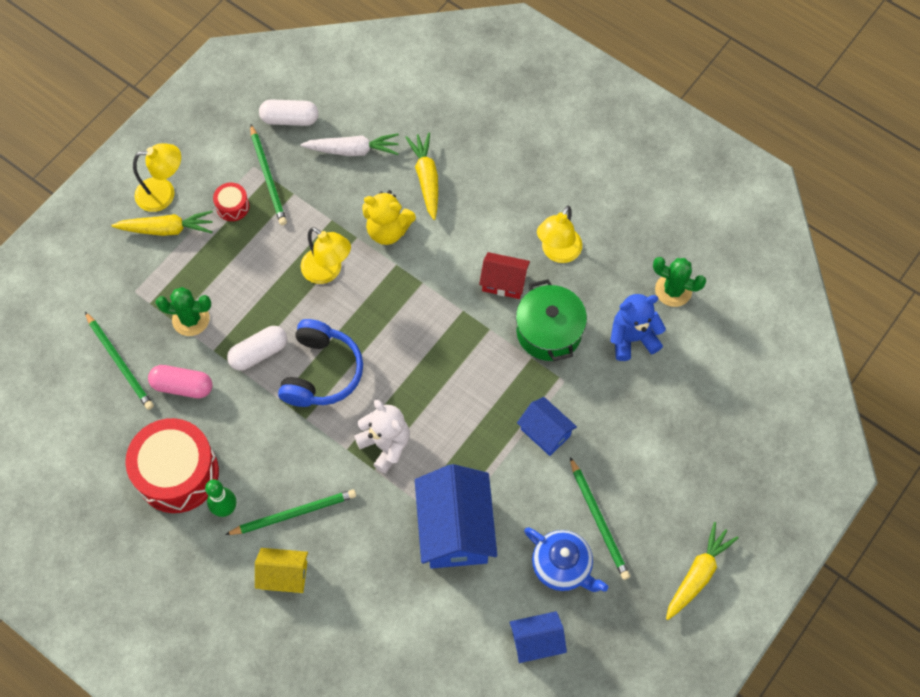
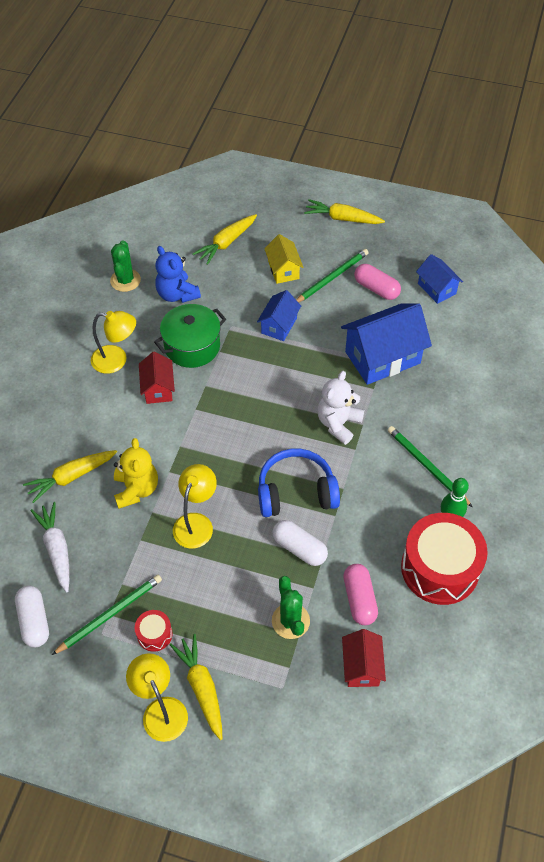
camera: 110 degrees left, 10 degrees down
(120, 362) = (361, 666): green pencil -> red house
(284, 575) = (479, 455): yellow house -> yellow house (283, 270)
(562, 566) = (376, 288): blue teapot -> pink capsule
(698, 418) = (226, 243): none -> yellow carrot

